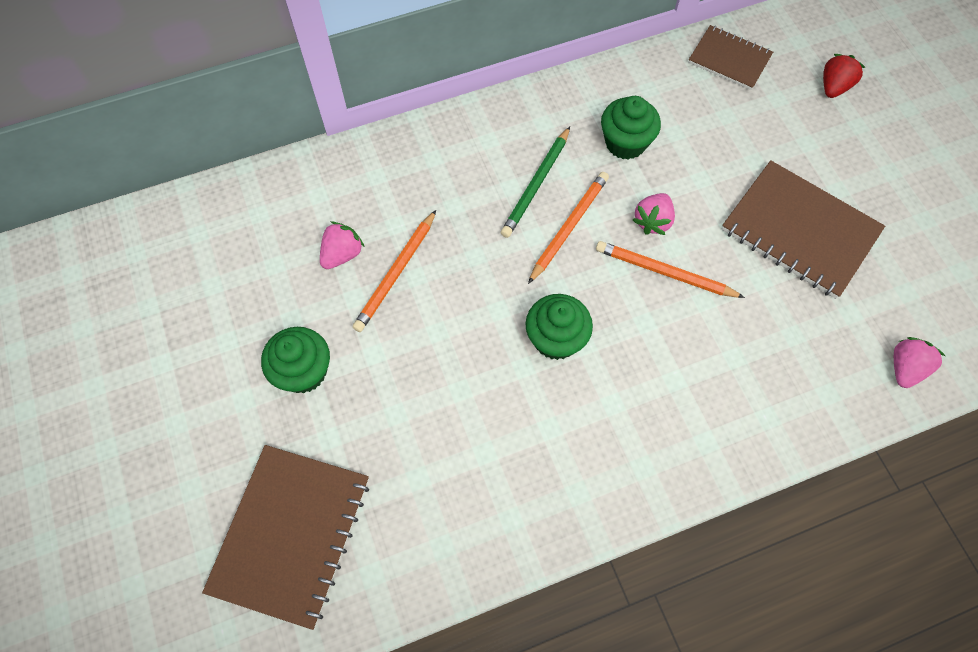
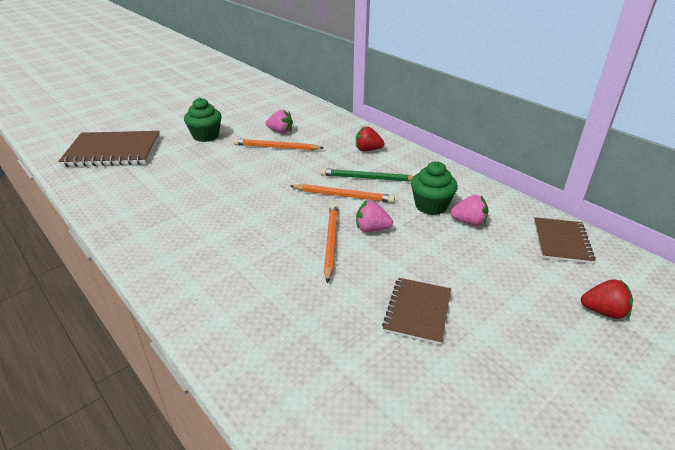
camera: 70 degrees right, 30 degrees down
(458, 157) = (368, 150): none -> red strawberry
(556, 339) = (255, 206): green cupcake -> none
(799, 231) = (417, 311): brown notebook -> brown notebook, size x0.59
(905, 368) = (303, 416): pink strawberry -> pink strawberry (469, 222)

